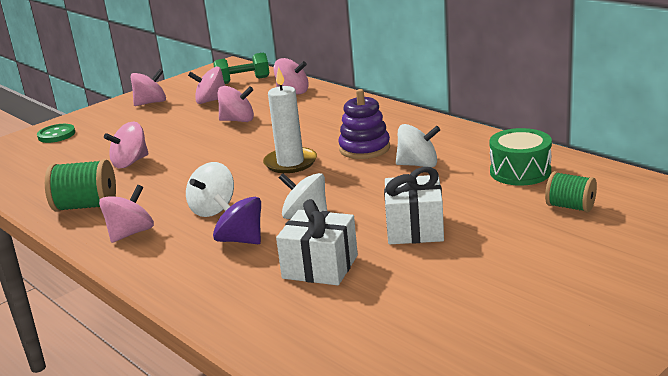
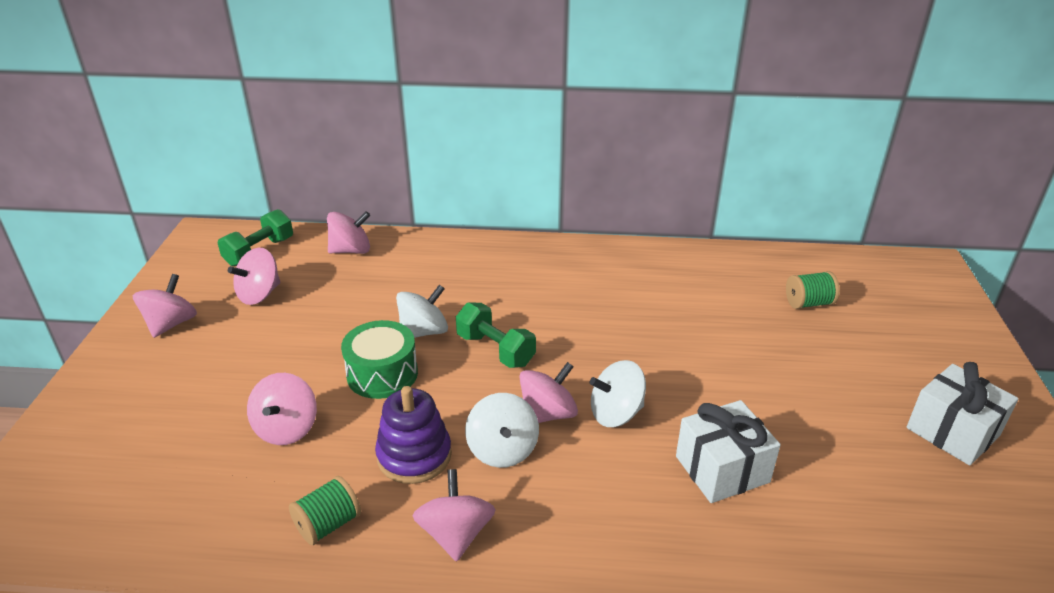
camera: 45 degrees left, 10 degrees up
(56, 135) = (89, 429): green button -> none
(86, 206) = (328, 524): green spool -> green spool, size x0.66
(238, 120) = (342, 312): pink spinning top -> pink spinning top (548, 414)
(240, 240) = (597, 477): purple spinning top -> none
(290, 163) = (495, 350): white candle -> green dumbbell
(364, 148) = (545, 302): purple stacking toy -> purple stacking toy (414, 455)
(415, 228) = (732, 381): white gift -> white gift (952, 432)
(418, 165) = (625, 303): white spinning top -> white spinning top (424, 331)
(520, 172) = (720, 279): green drum -> green drum (382, 374)

